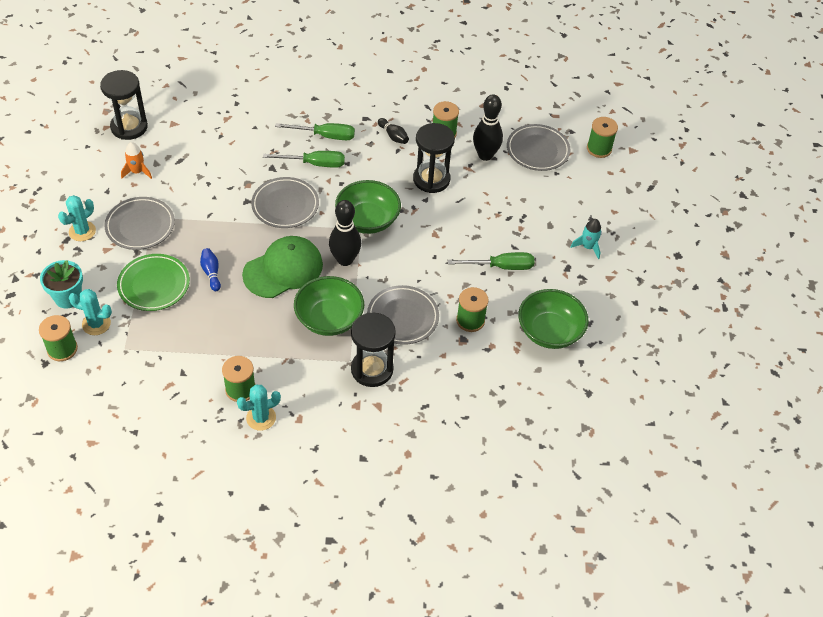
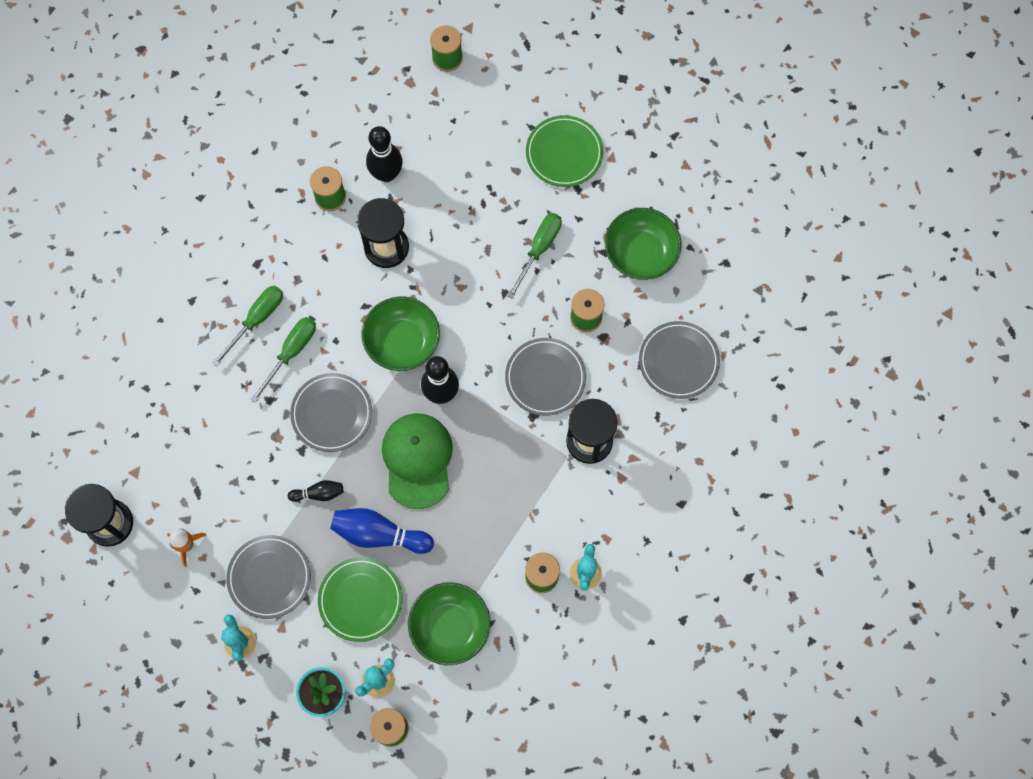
camera: 55 degrees left, 20 degrees up
(211, 273) = (379, 534): blue bowling pin -> blue bowling pin, size x1.83
(329, 319) = (506, 448): green bowl -> green bowl (450, 627)
(393, 136) = (301, 250): black bowling pin -> black bowling pin (318, 493)
(537, 150) = (412, 118): grey plate -> grey plate (678, 361)
(588, 247) = (564, 153): turquoise rocket -> green plate

